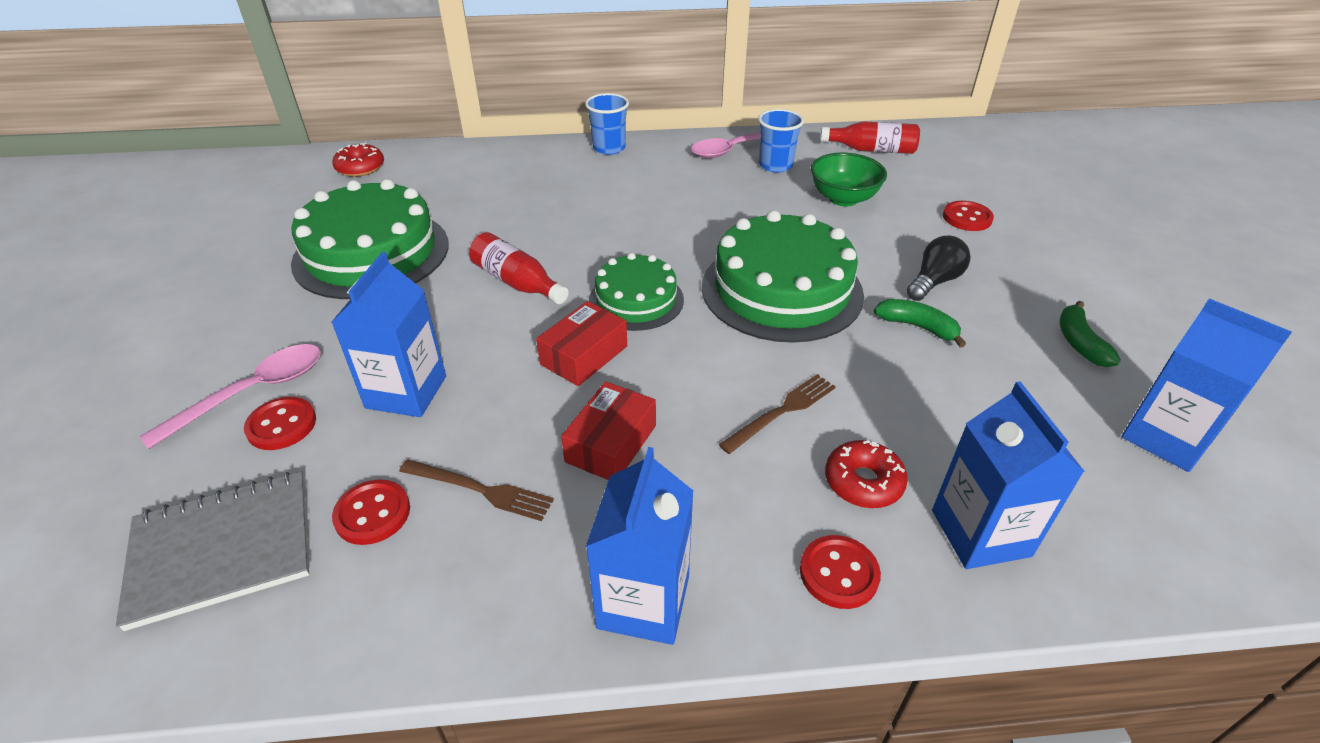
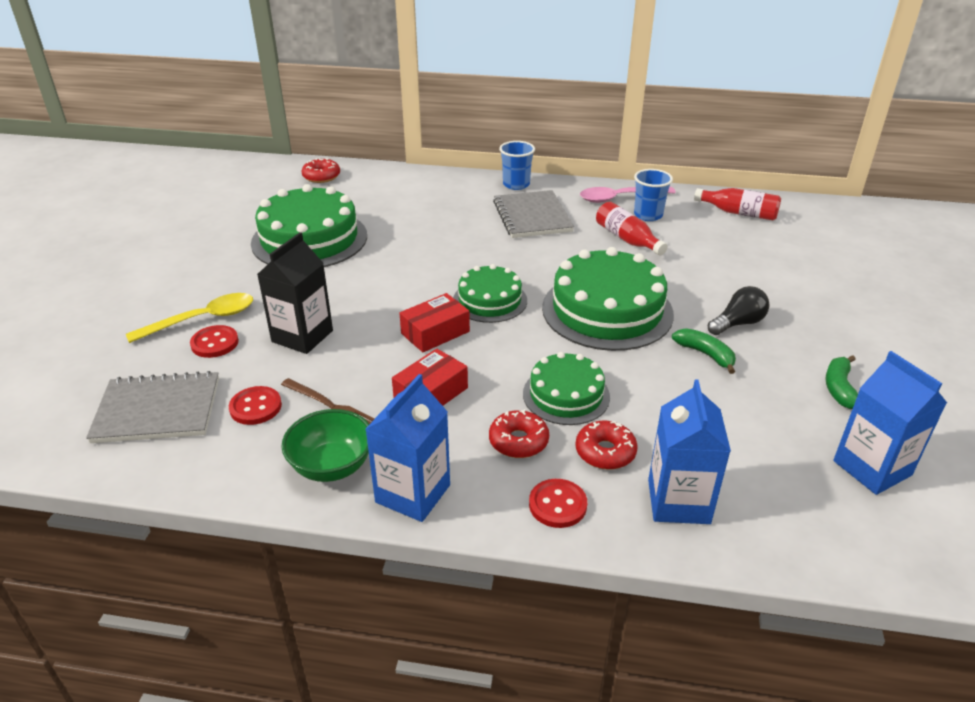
camera: 15 degrees right, 5 degrees down
(253, 392) = (202, 319): pink spoon -> yellow spoon
(406, 392) = (302, 336): blue carton -> black carton
(517, 282) = (406, 275): red bottle -> red bottle (627, 239)
(644, 185) = (532, 216): none -> grey notebook
(751, 490) = (518, 441): none -> red donut
(782, 411) = (566, 395): brown fork -> green cake
(843, 198) = (693, 249): green bowl -> green bowl (332, 466)
(967, 218) = (794, 278): red button -> none

